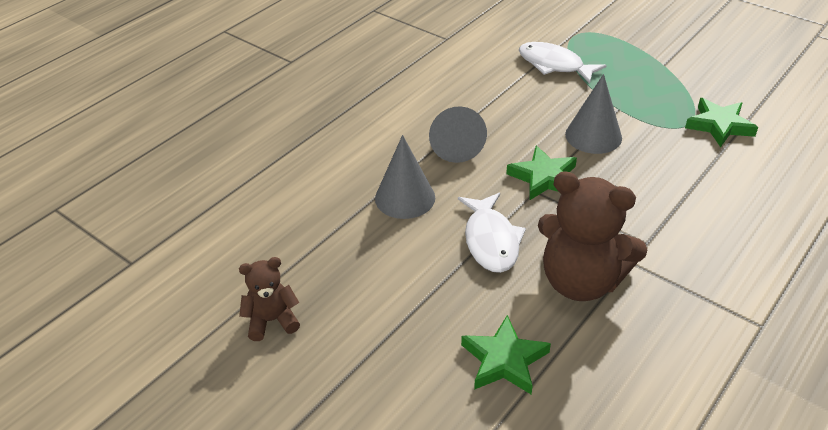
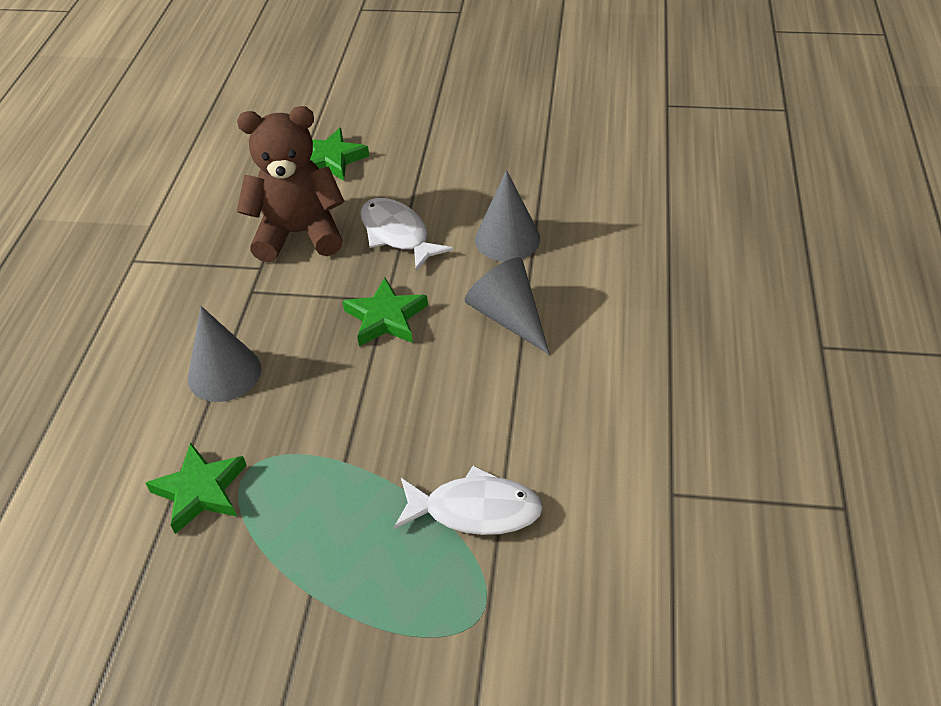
camera: 150 degrees right, 5 degrees up
(272, 320) = (518, 116): brown teddy bear -> none
(593, 136) = (358, 399): grey cone -> grey cone (224, 373)

